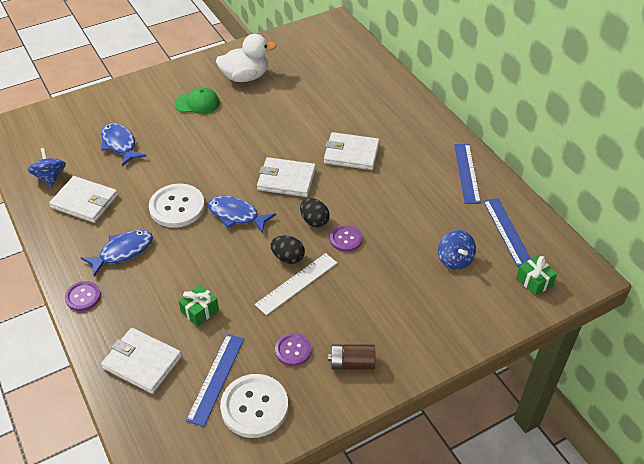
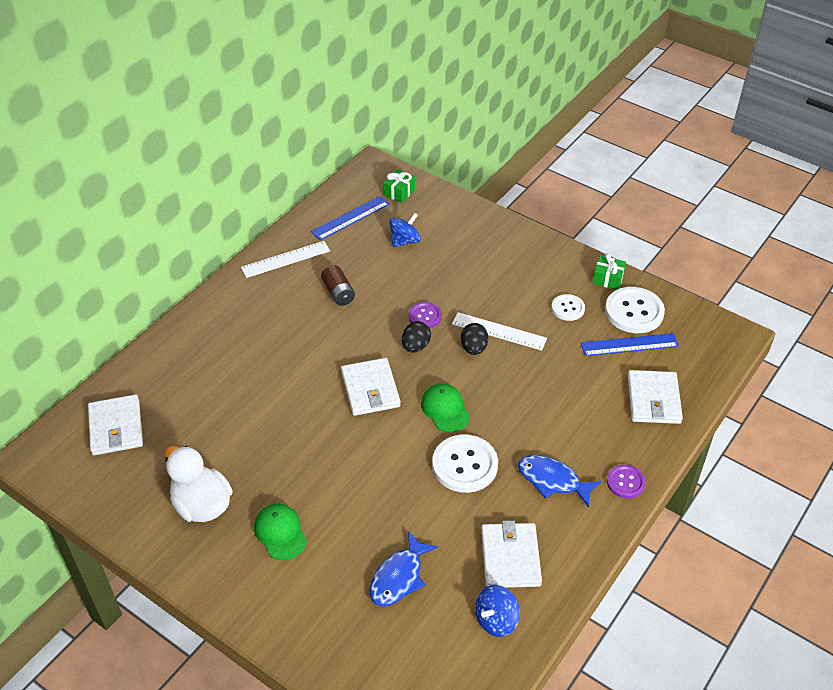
camera: 115 degrees left, 0 degrees up
(200, 311) = (575, 385): green gift -> green gift (608, 279)
(236, 215) = (445, 409): blue fish -> green cap
(293, 350) = (568, 308): purple button -> white button
(351, 154) = (301, 351): white wallet -> white wallet (116, 427)
(352, 363) = (553, 270): brown battery -> brown battery (338, 293)
(467, 173) = (285, 259): blue ruler -> white ruler

